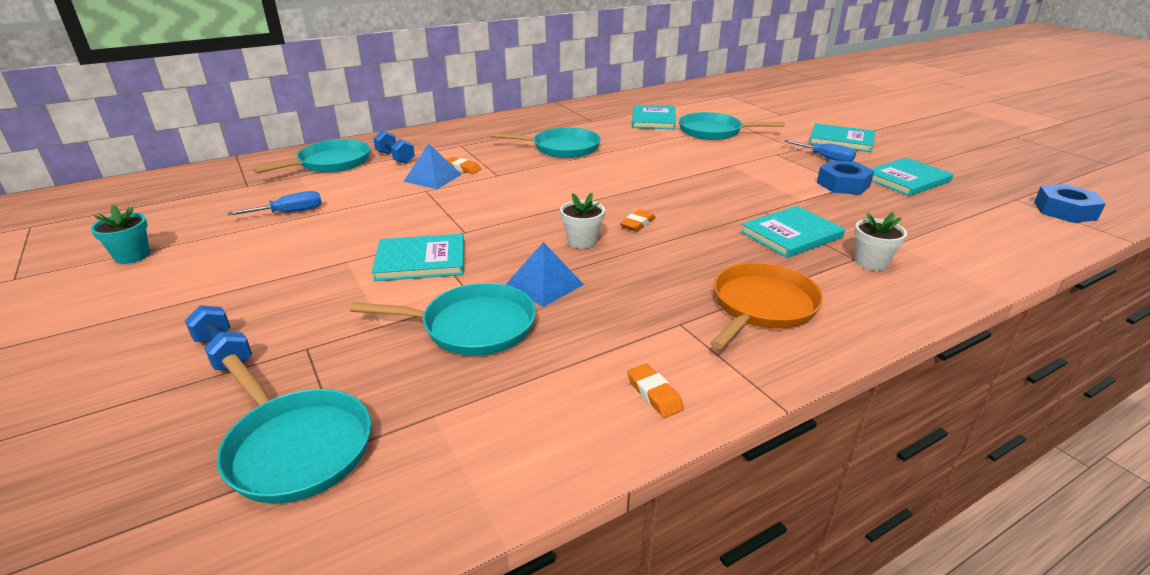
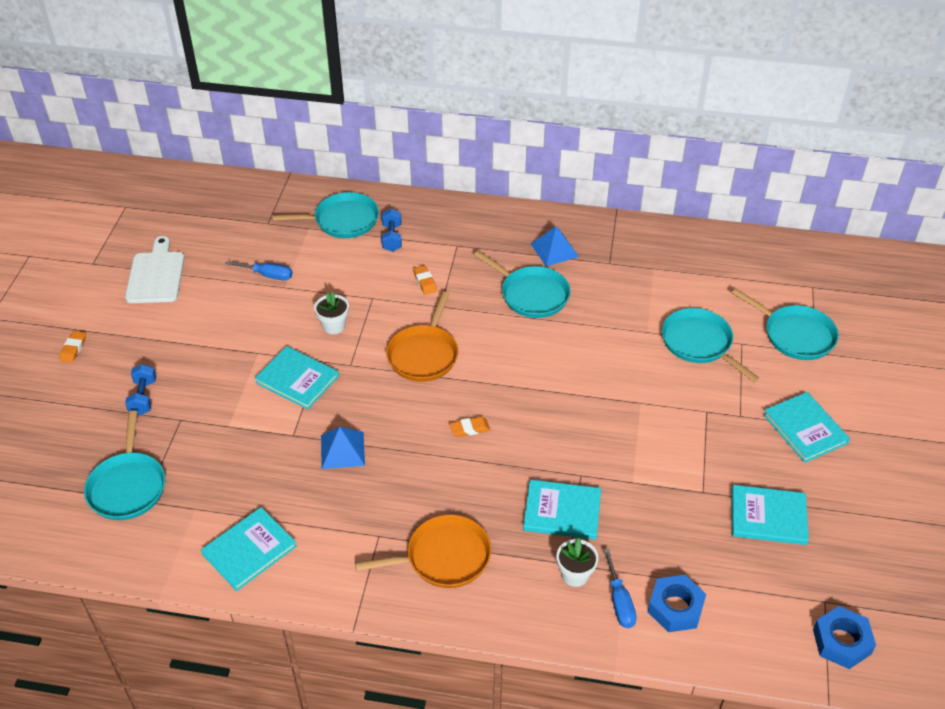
camera: 40 degrees right, 15 degrees up
(132, 256) = (156, 275): turquoise flower pot -> white cutting board
(433, 178) = (392, 283): blue pyramid -> blue pyramid (554, 250)
(473, 326) = (270, 459): turquoise pan -> turquoise pan (795, 335)
(526, 202) = (424, 354): none -> orange pan
(582, 241) = (411, 423): white flower pot -> white flower pot (334, 326)
(653, 120) = (669, 292): turquoise book -> turquoise book (249, 550)
(654, 394) = (303, 572): orange eraser -> orange eraser (73, 349)
(826, 158) = (743, 444): blue screwdriver -> blue screwdriver (619, 601)
(843, 184) = (698, 486): blue nut -> blue nut (675, 607)

